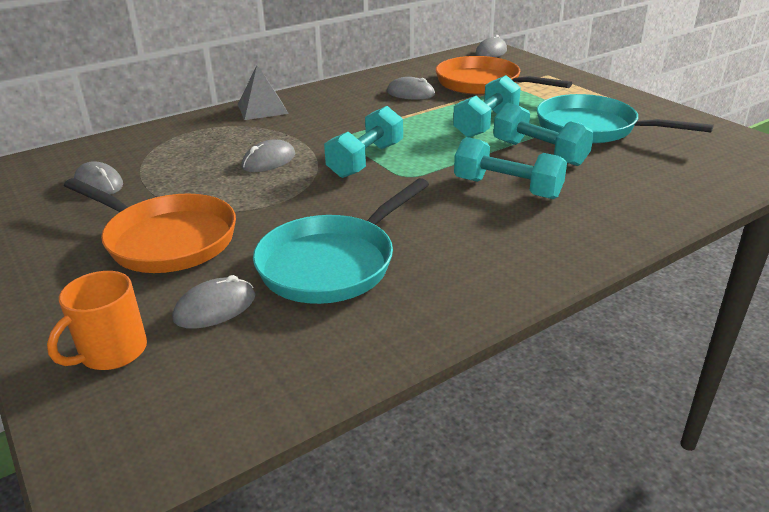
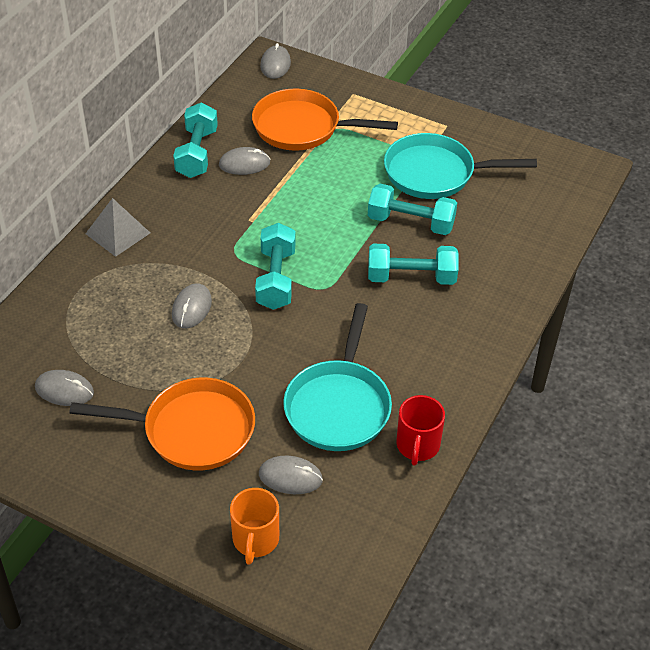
camera: 30 degrees left, 15 degrees up
(215, 307) = (290, 477): grey mouse -> grey mouse turned 75 degrees clockwise
(390, 326) = (417, 446): none -> red mug
(486, 124) = (344, 193): turquoise dumbbell -> turquoise dumbbell (197, 153)

